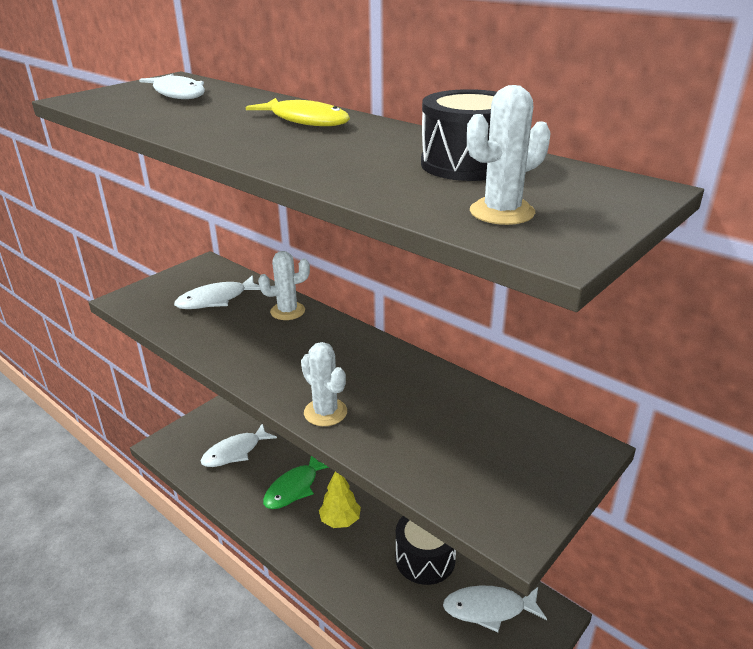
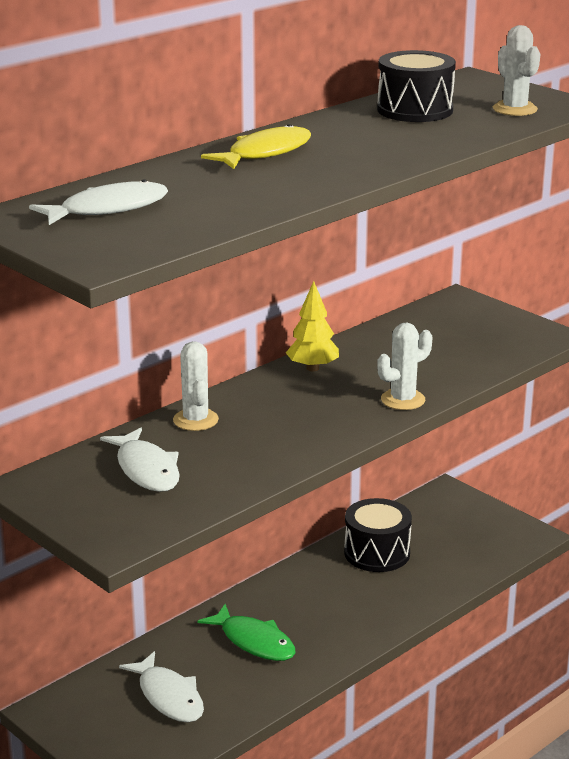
camera: 85 degrees left, 5 degrees down
(340, 521) = (315, 606): yellow tree -> yellow tree (312, 368)
(489, 609) = (440, 523): white fish -> none

